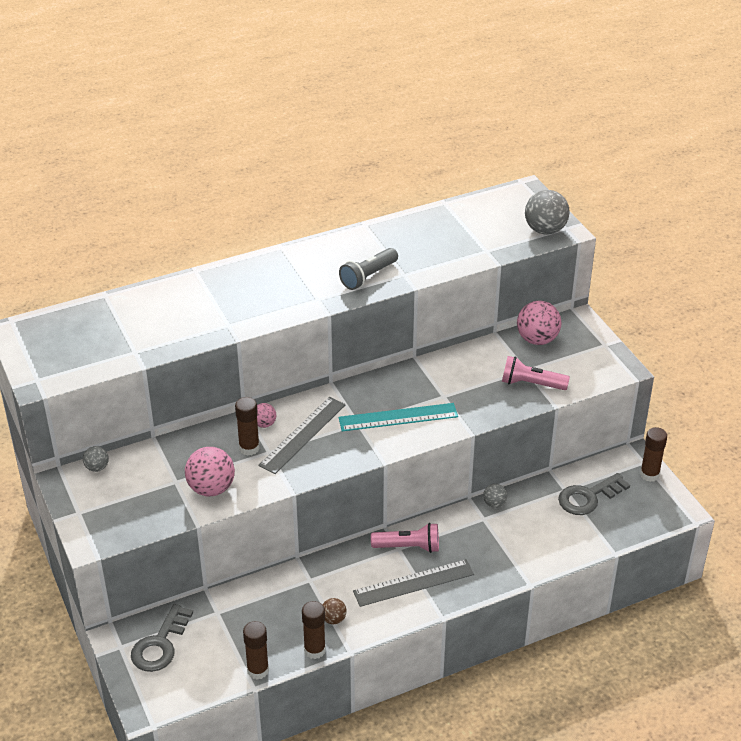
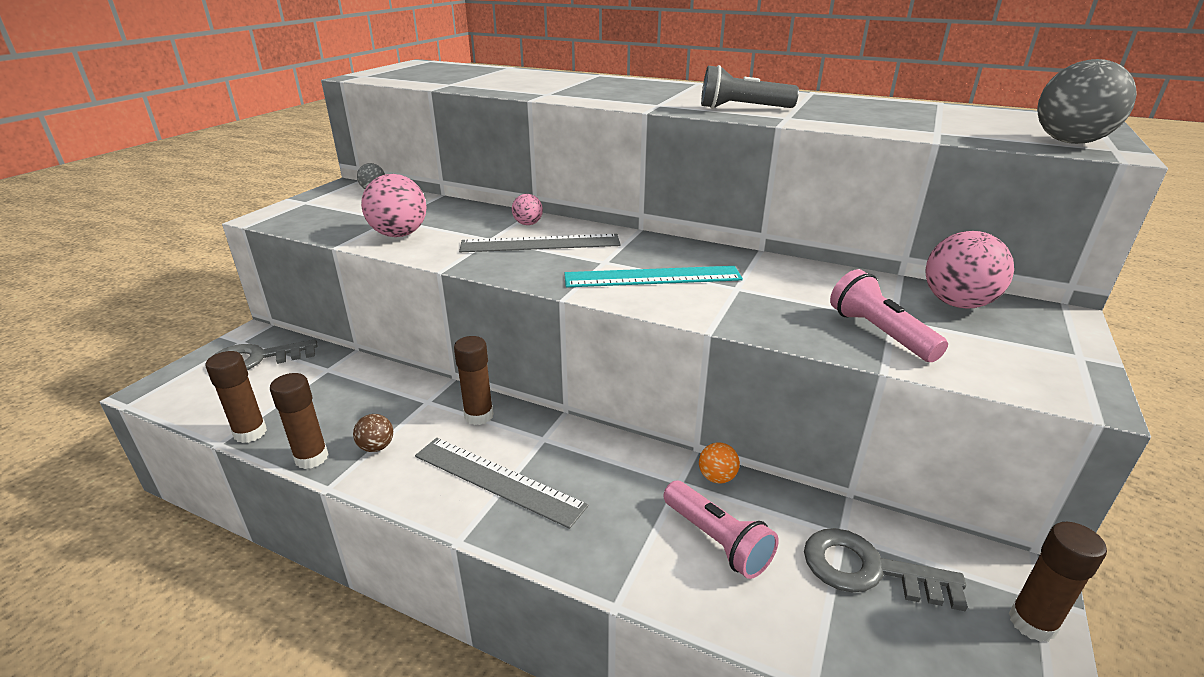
camera: 50 degrees right, 10 degrees down
(249, 448) = (482, 229): brown glue stick -> brown glue stick (479, 416)
(398, 417) = (652, 277): turquoise ruler -> turquoise ruler turned 45 degrees counterclockwise
(408, 547) = (554, 444): pink flashlight -> pink flashlight (717, 540)
(494, 503) = (717, 477): grey ball -> orange ball

